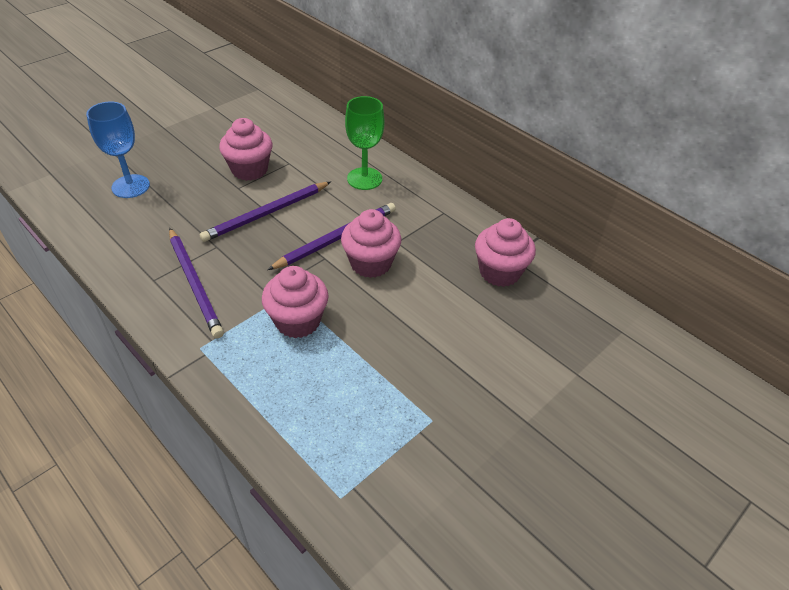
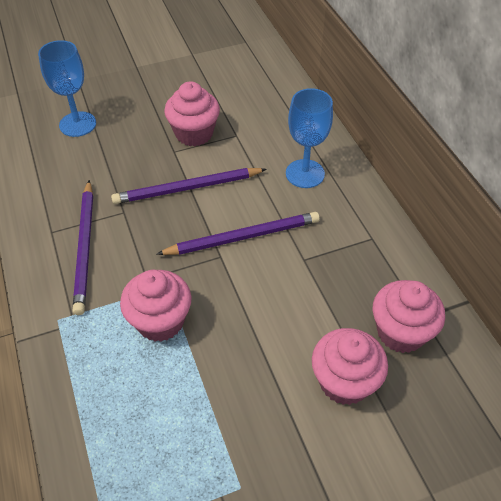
camera: 25 degrees right, 5 degrees up
(364, 179) = (305, 174): green goblet -> blue goblet
(371, 263) = (264, 277): pink cupcake -> pink cupcake (344, 382)

